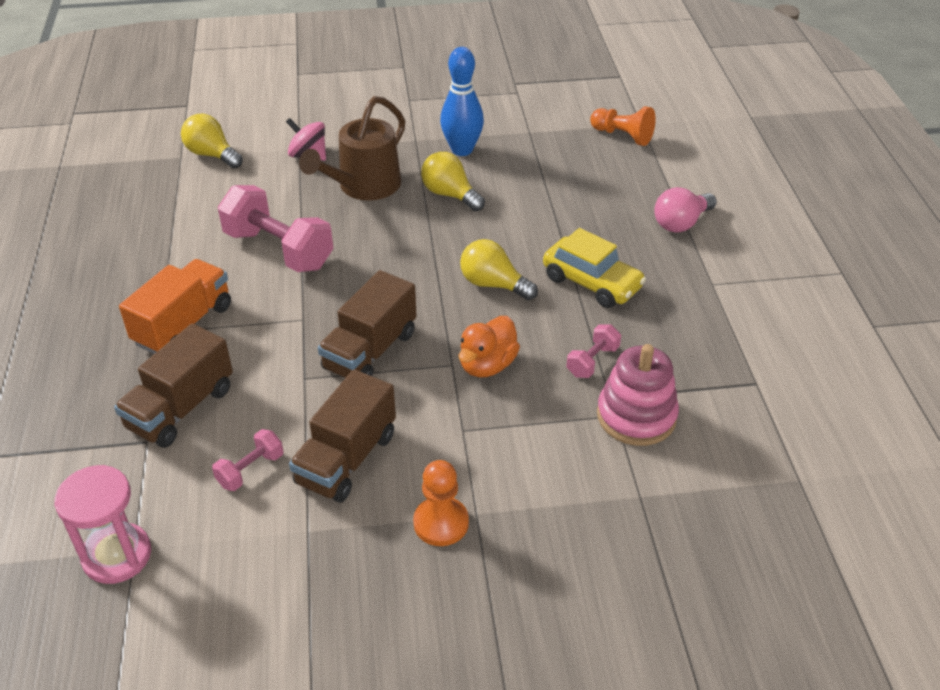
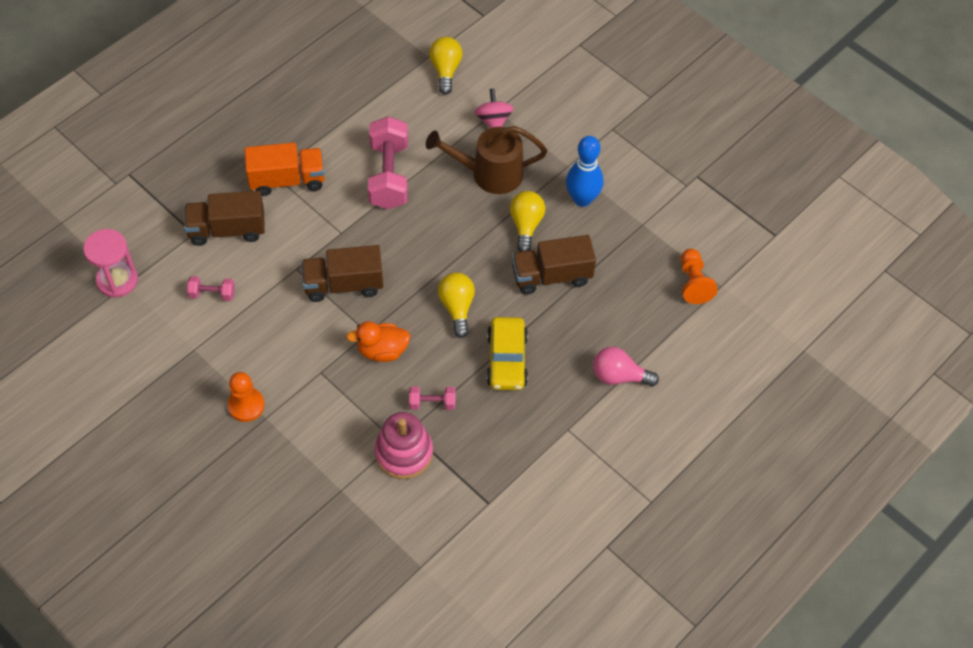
camera: 50 degrees right, 15 degrees up
(346, 459) = (254, 332): brown truck -> brown truck (551, 276)

